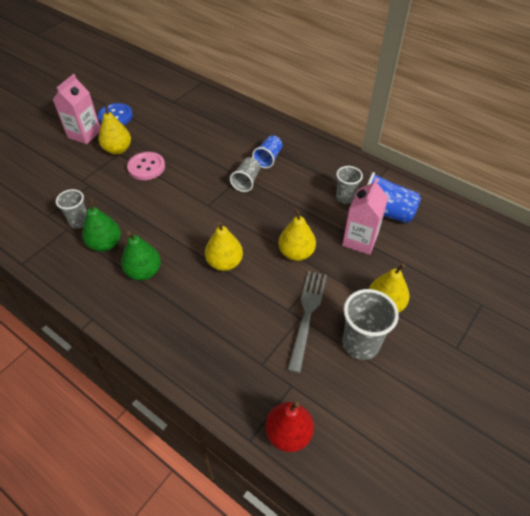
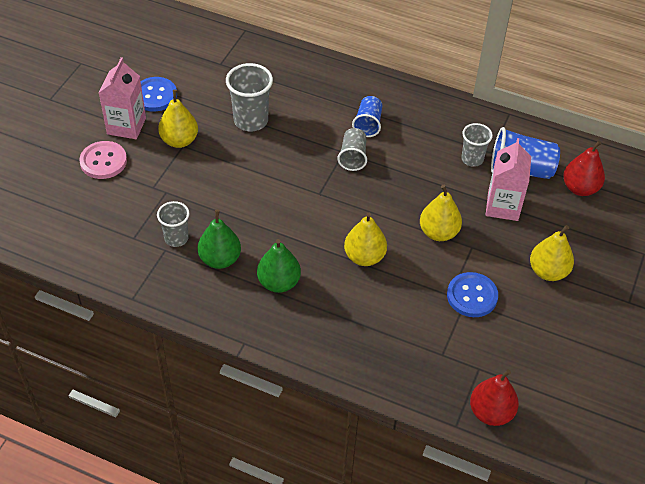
camera: 15 degrees left, 0 degrees up
(146, 167) = (225, 158): pink button -> pink button (103, 161)
(307, 314) = (472, 296): grey fork -> blue button
(360, 344) = (534, 315): grey cup -> grey cup (251, 120)
(434, 236) = (580, 188): none -> red pear

